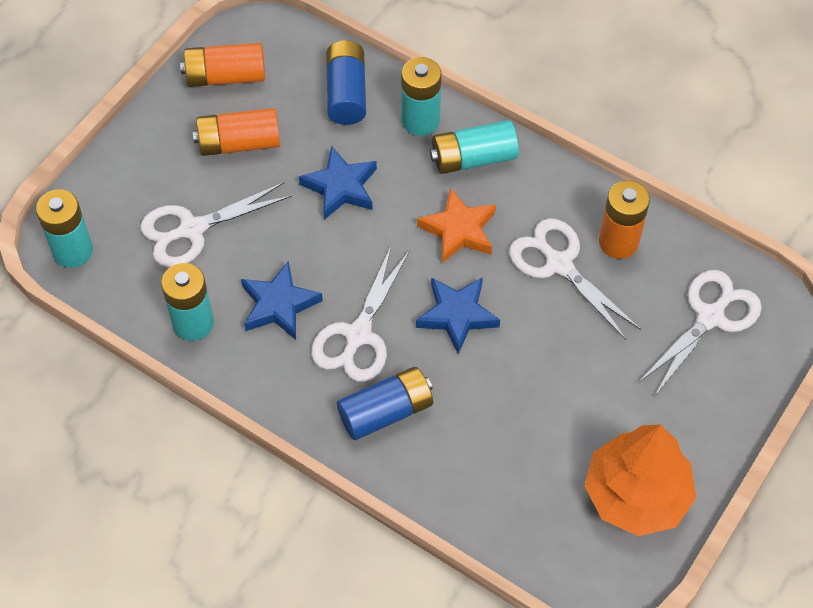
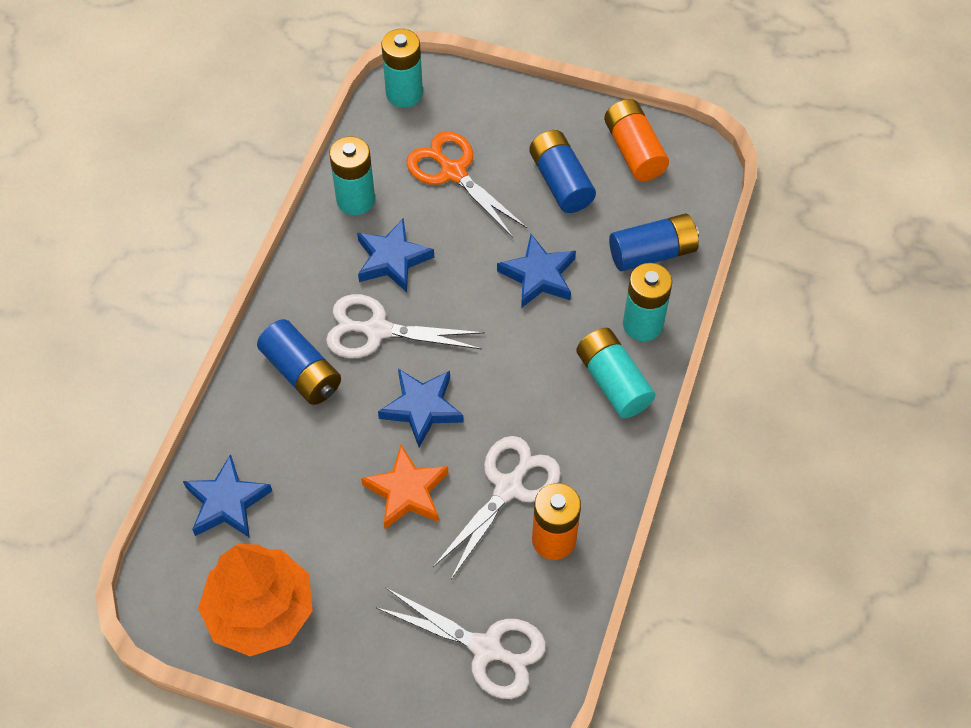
camera: 75 degrees right, 0 degrees up
(192, 229) = (453, 172): white scissors -> orange scissors
(239, 143) = (560, 182): orange battery -> blue battery
(459, 230) = (521, 388): orange star -> orange star (407, 492)
(514, 505) = (227, 502): none -> blue star

